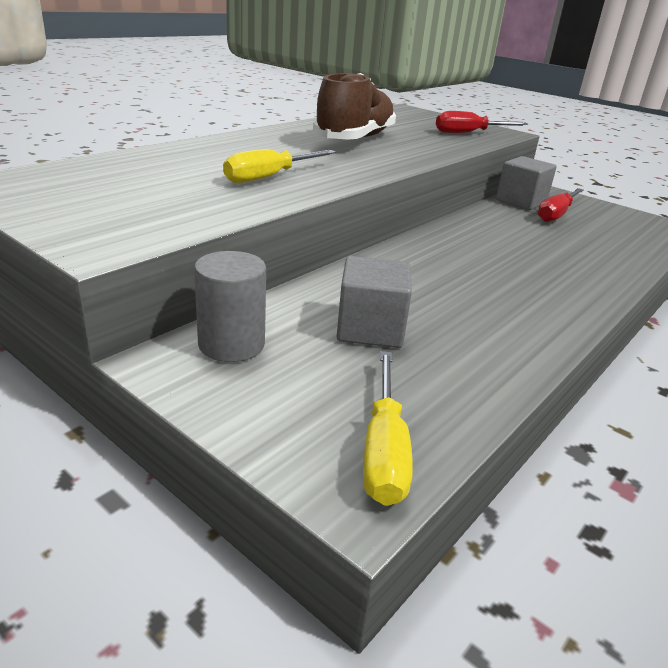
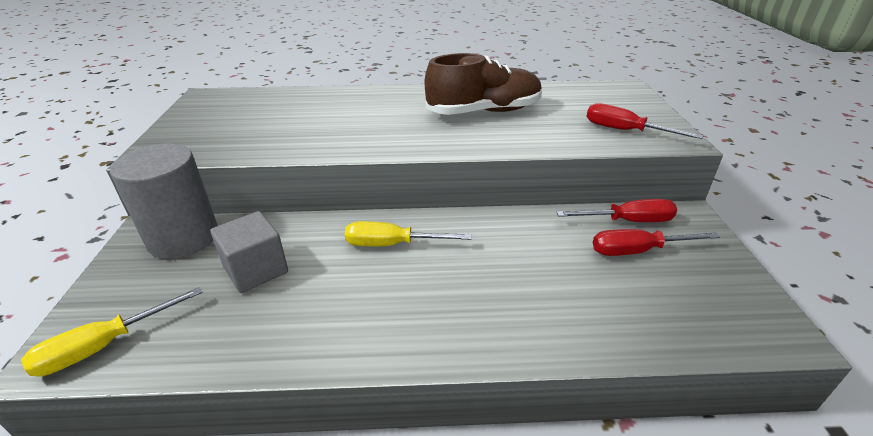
camera: 50 degrees right, 5 degrees up
(231, 344) = (183, 238): grey cylinder -> grey cylinder, size x1.53
(270, 177) = (335, 131): yellow screwdriver -> yellow screwdriver (392, 244)
(521, 201) = (627, 221): grey cube -> red screwdriver

